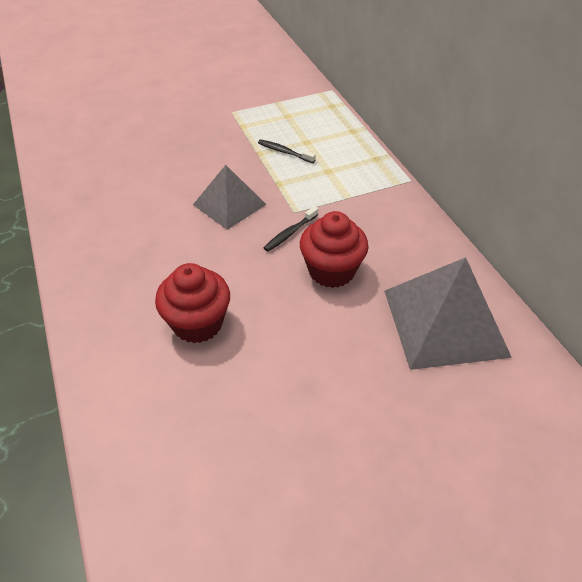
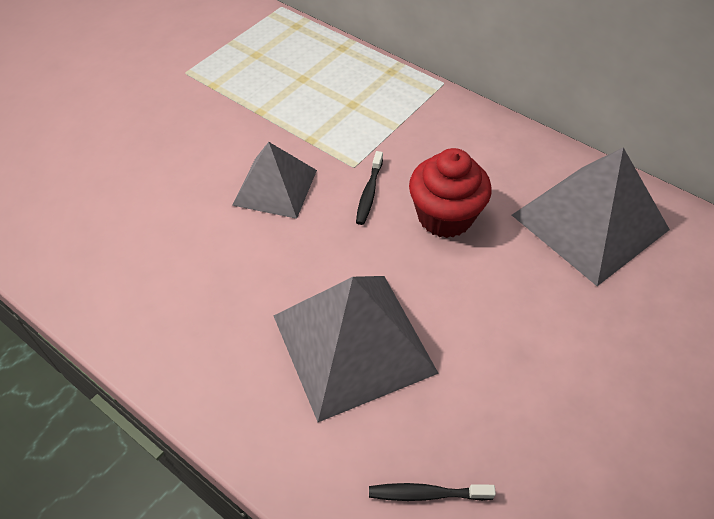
camera: 30 degrees left, 5 degrees up
(197, 323) = (353, 343): red cupcake -> grey pyramid
(284, 152) = (287, 100): black toothbrush -> black toothbrush (426, 494)

